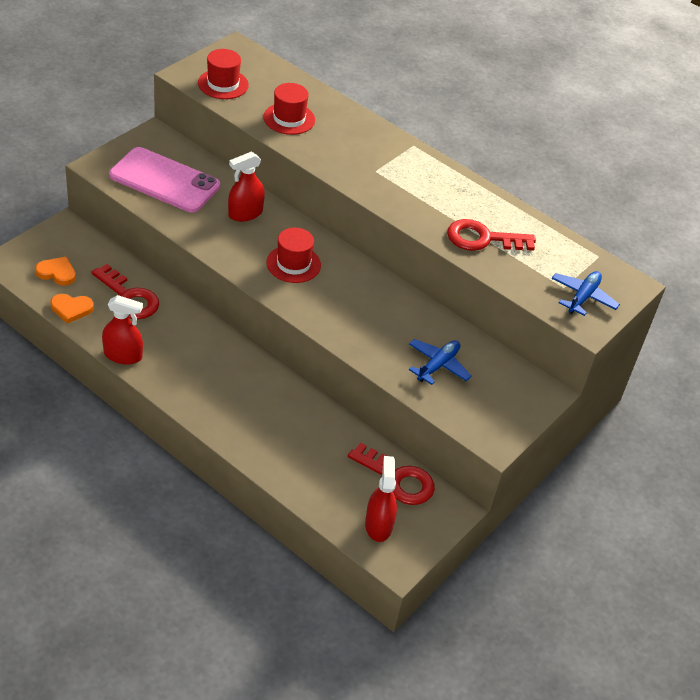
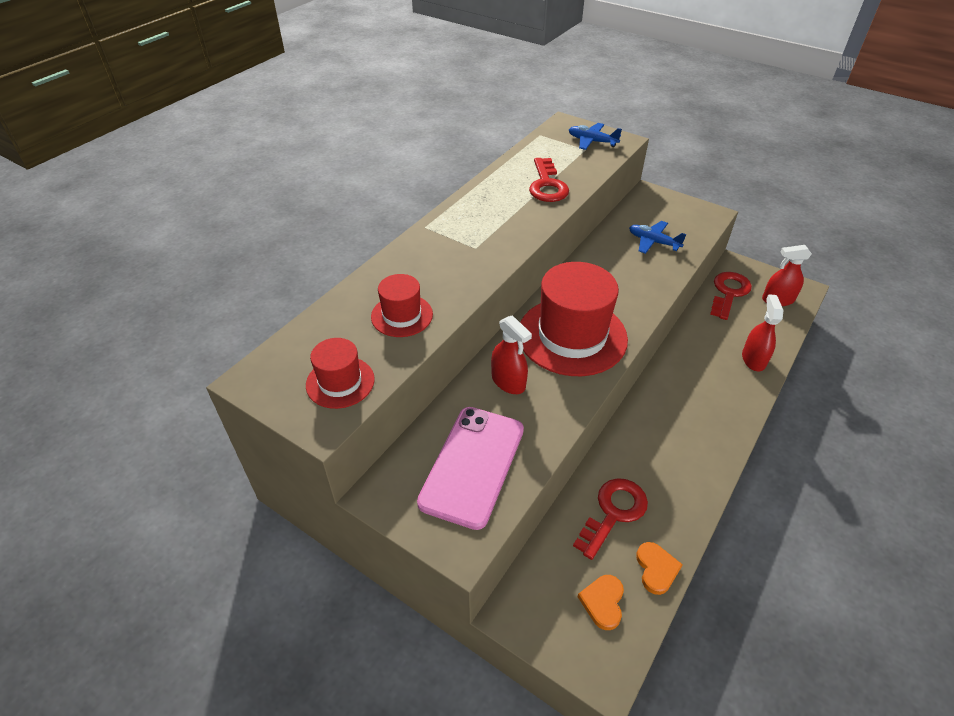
camera: 90 degrees left, 0 degrees up
(123, 355) = (700, 500): red spray bottle -> red spray bottle (753, 359)
(293, 264) = (572, 336): red hat -> red hat, size x1.96

